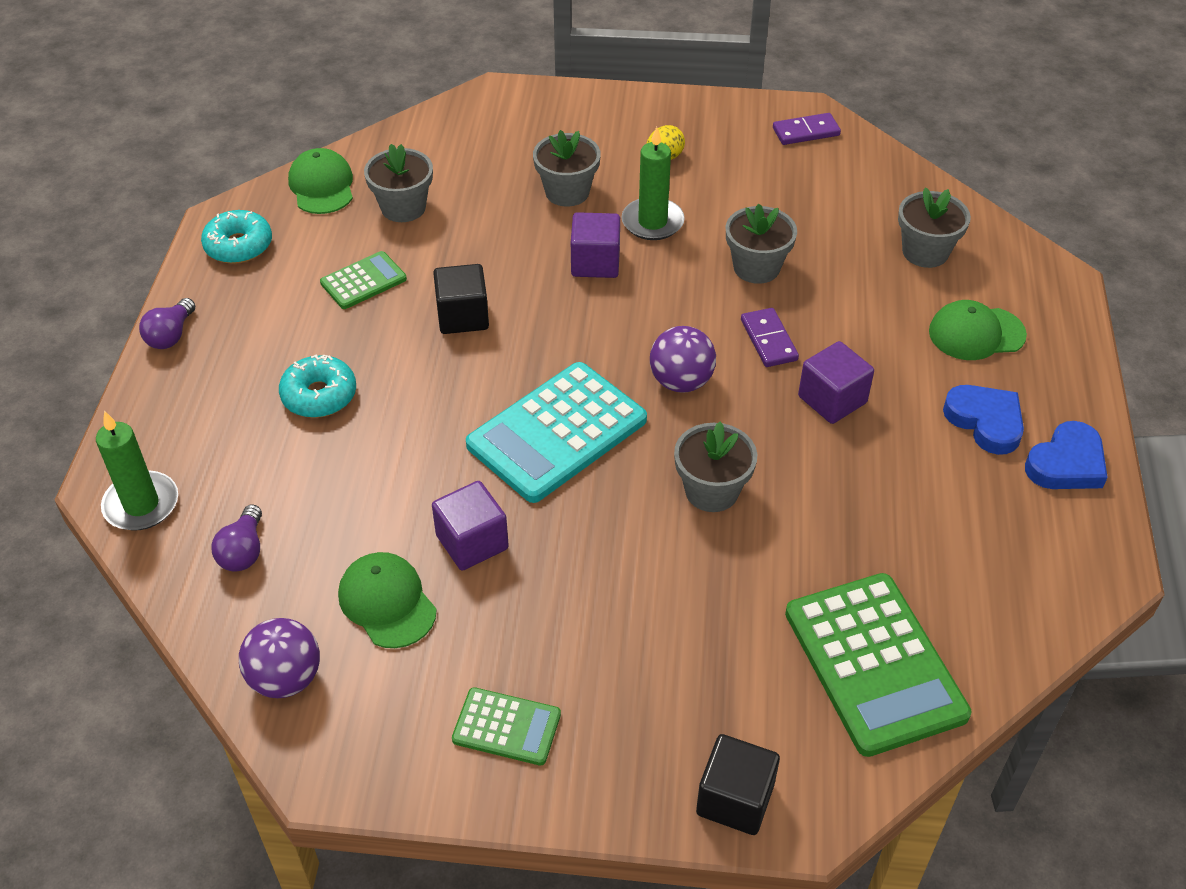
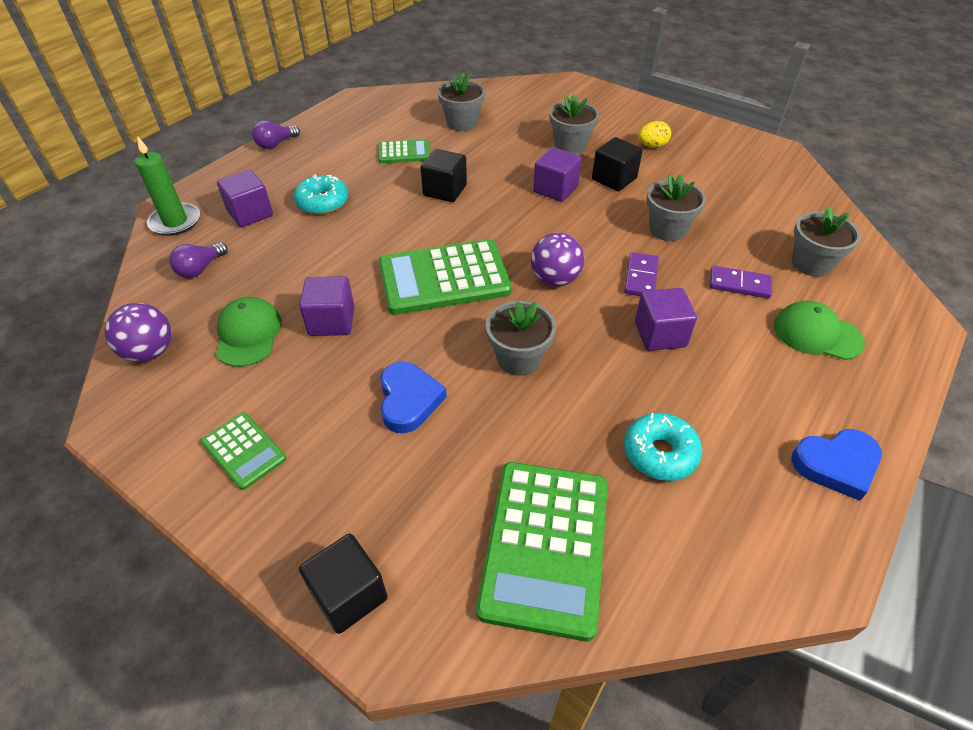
camera: 30 degrees right, 0 degrees up
(235, 450) = (250, 213): none -> purple cube
(239, 246) = (353, 113): turquoise donut -> turquoise donut (660, 453)
(322, 186) = (426, 98): green cap -> none
(557, 432) = (444, 278): turquoise calculator -> green calculator
(652, 222) = (614, 179): green candle -> black cube
(806, 132) = (769, 161): purple domino -> purple domino (739, 284)
(985, 421) = (780, 401): blue heart -> blue heart (409, 400)

